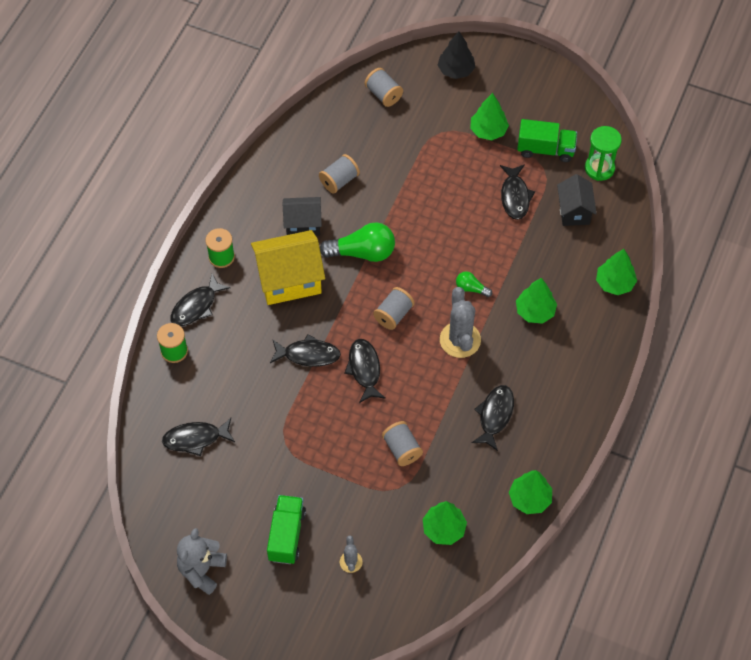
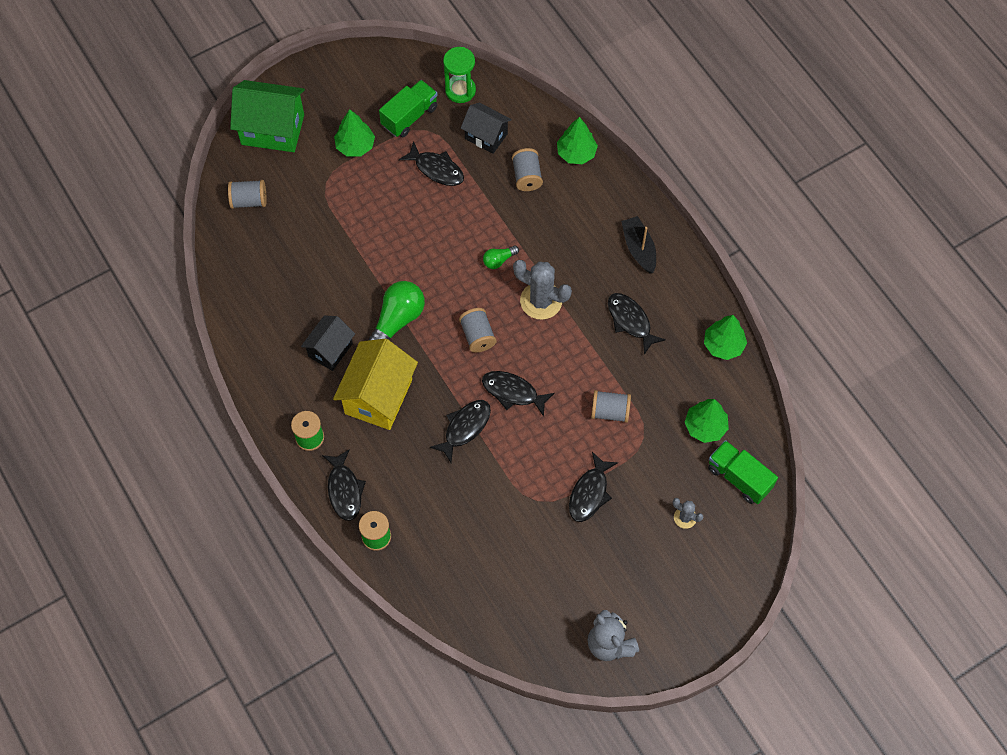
camera: 55 degrees left, 5 degrees up
(195, 438) = (478, 572): black fish -> black fish (590, 493)
(286, 535) = (625, 553): green truck -> green truck (739, 478)
(339, 181) = (309, 293): grey spool -> grey spool (527, 176)
(456, 70) = (272, 129): black tree -> green house
(535, 311) = (557, 228): green tree -> none
(566, 382) = (639, 249): none -> black boat

